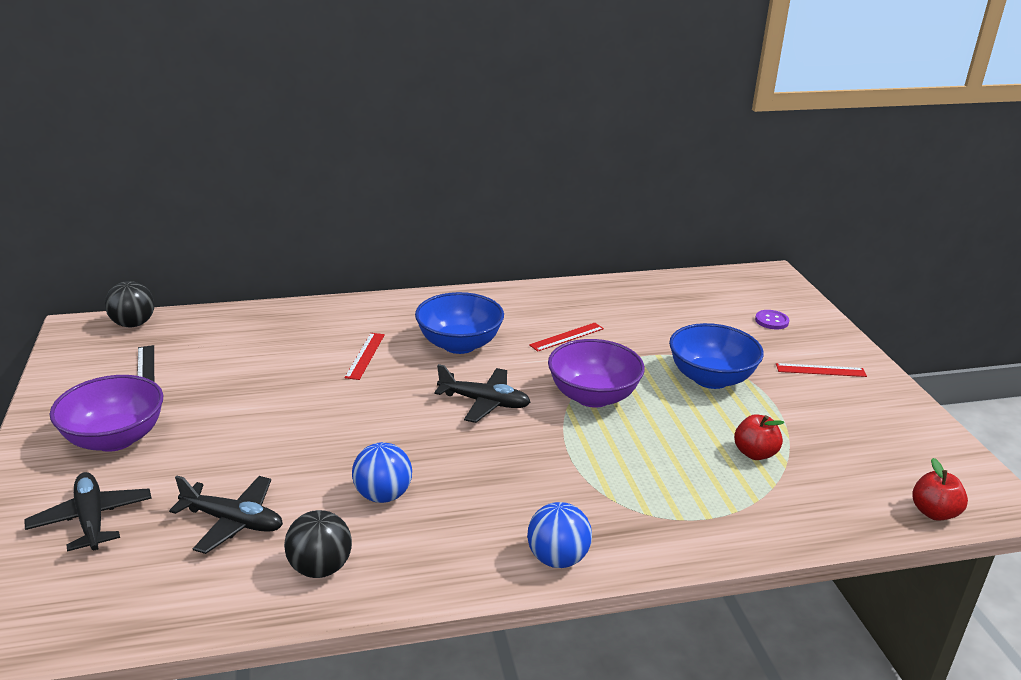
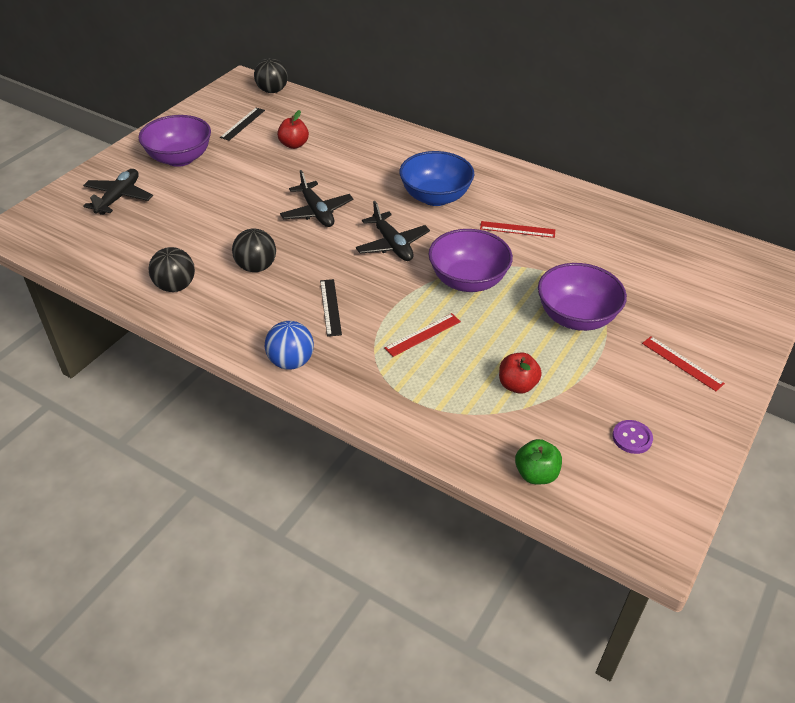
camera: 45 degrees right, 15 degrees up
(233, 521) = (171, 236): black plane -> black plane (317, 212)
(365, 355) = (367, 175): red ruler -> red ruler (423, 334)
(383, 495) = (256, 267): blue ball -> black ball
(515, 487) = (330, 307): none -> black ruler
(710, 378) = (576, 317): blue bowl -> purple bowl
(771, 321) = (710, 303): purple button -> purple button (632, 438)
(870, 509) = (536, 474): none -> green apple
(933, 512) = (582, 510): red apple -> red apple (294, 145)

